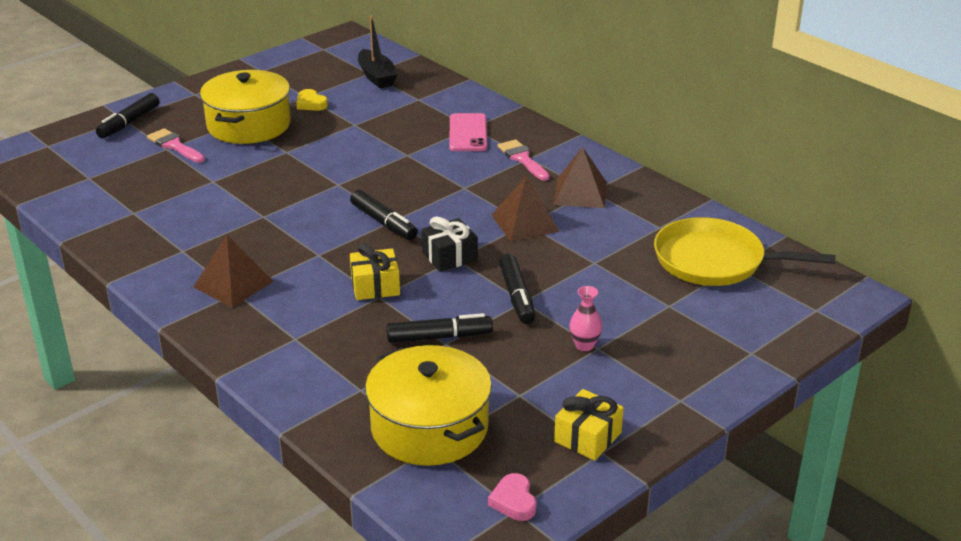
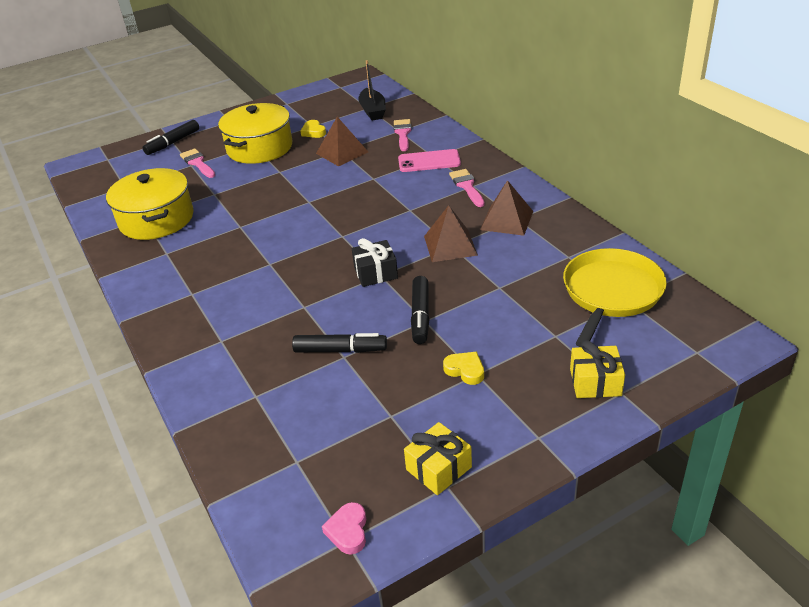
camera: 15 degrees right, 5 degrees up
(233, 284) = (192, 286): brown pyramid -> brown pyramid (342, 152)
(375, 286) = (304, 296): yellow gift -> yellow gift (595, 382)
(383, 222) = (332, 238): black marker -> none
(424, 102) = (403, 133): none -> pink brush
(429, 427) = (300, 441): yellow pot -> yellow pot (156, 219)
(468, 133) = (429, 161): pink phone -> pink phone turned 75 degrees clockwise
(584, 345) = (465, 370): pink vase -> yellow heart
(715, 261) = (611, 293): yellow pan -> yellow pan turned 90 degrees clockwise

